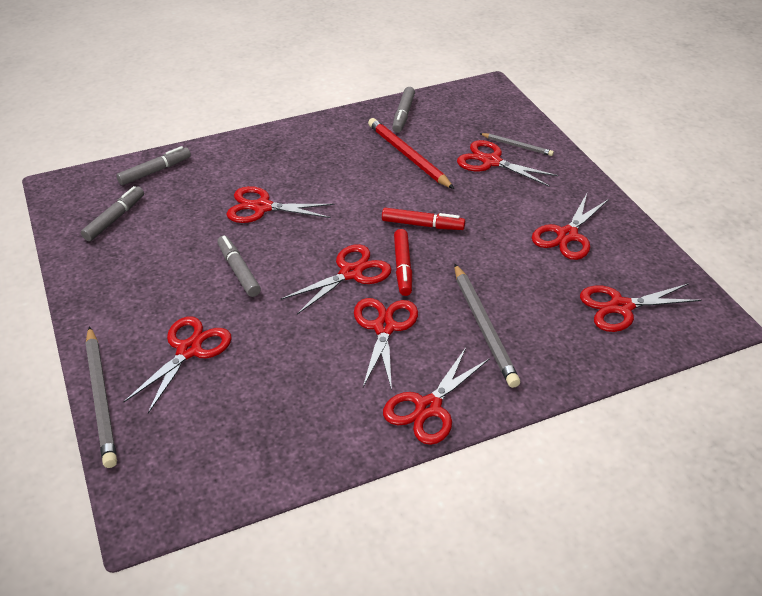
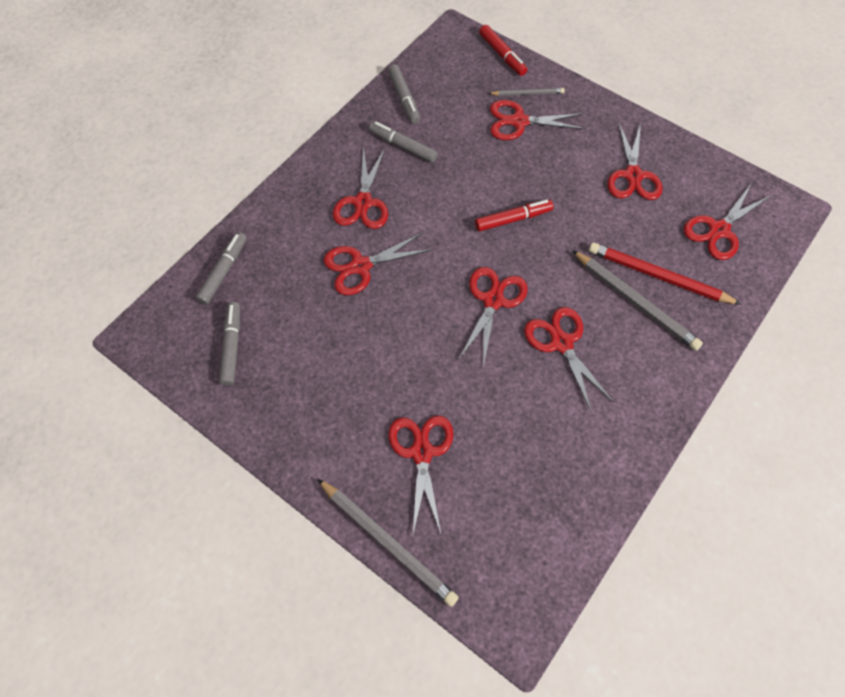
camera: 30 degrees left, 20 degrees up
(239, 271) = (396, 347): grey marker -> grey marker (403, 146)
(403, 267) = (530, 273): red marker -> red marker (502, 55)
(408, 156) = (444, 146): red pencil -> red pencil (658, 276)
(428, 408) = (650, 402): red scissors -> red scissors (363, 202)

